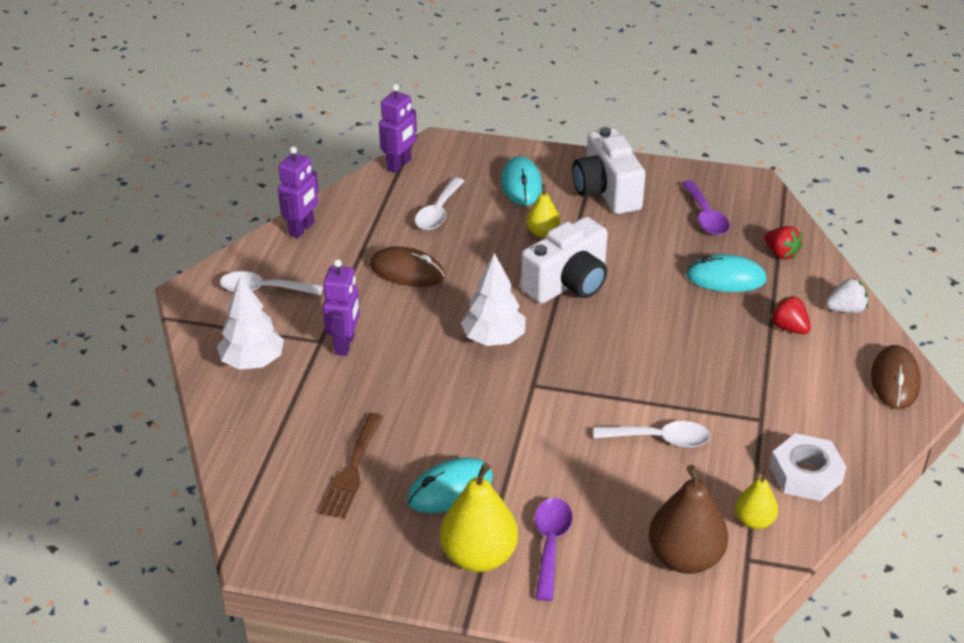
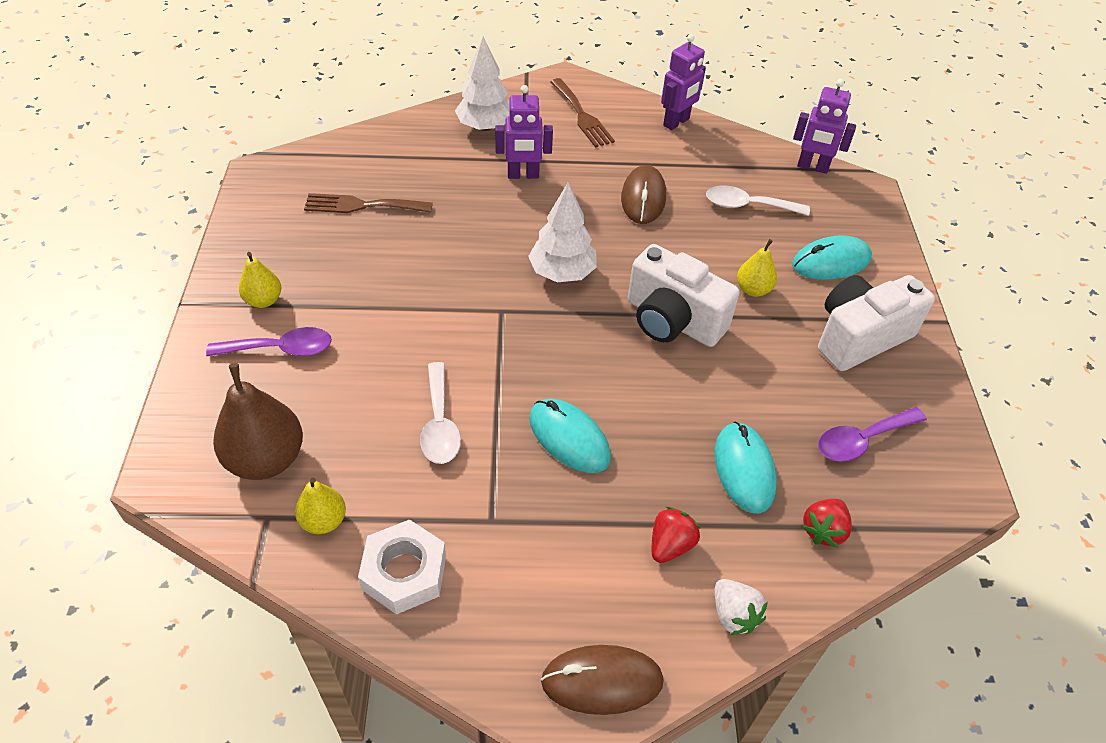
camera: 75 degrees right, 10 degrees up
(264, 289) = (582, 116): white spoon -> brown fork
(302, 229) = (676, 122): purple robot -> purple robot turned 60 degrees counterclockwise
(450, 489) = (346, 270): turquoise mouse -> turquoise mouse (569, 438)
(479, 556) = (263, 300): yellow pear -> yellow pear, size x0.56

